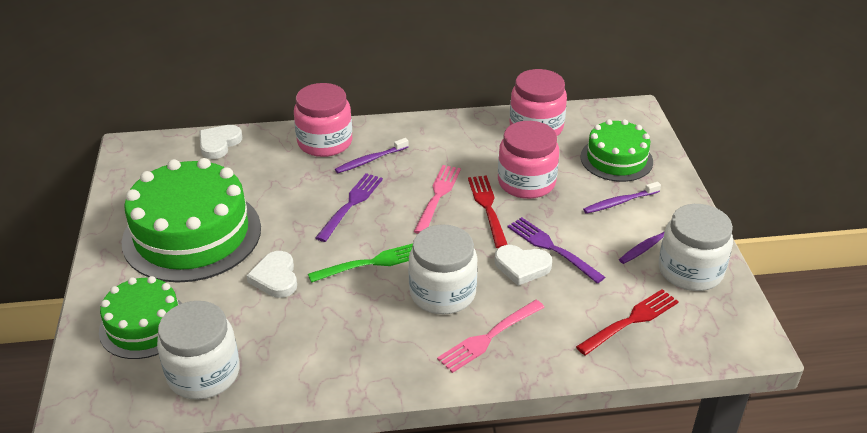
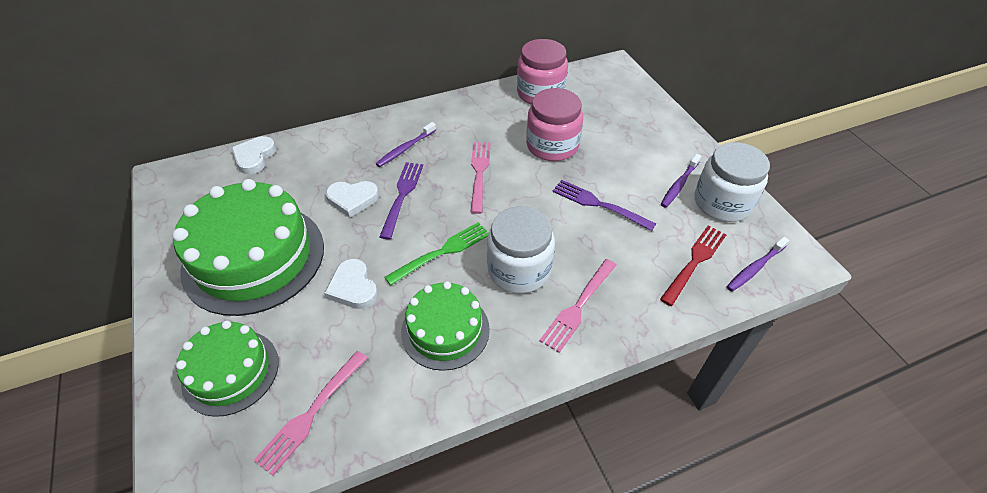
camera: 15 degrees left, 10 degrees up
(203, 373) = (311, 414): white jar -> pink fork
(325, 142) = (357, 138): pink jar -> none
(487, 207) = (527, 176): red fork -> none
(522, 266) = (580, 228): white heart -> white heart (352, 199)
(616, 159) = (618, 111): green cake -> green cake (445, 330)
(619, 202) = (637, 150): purple toothbrush -> purple toothbrush (754, 268)

